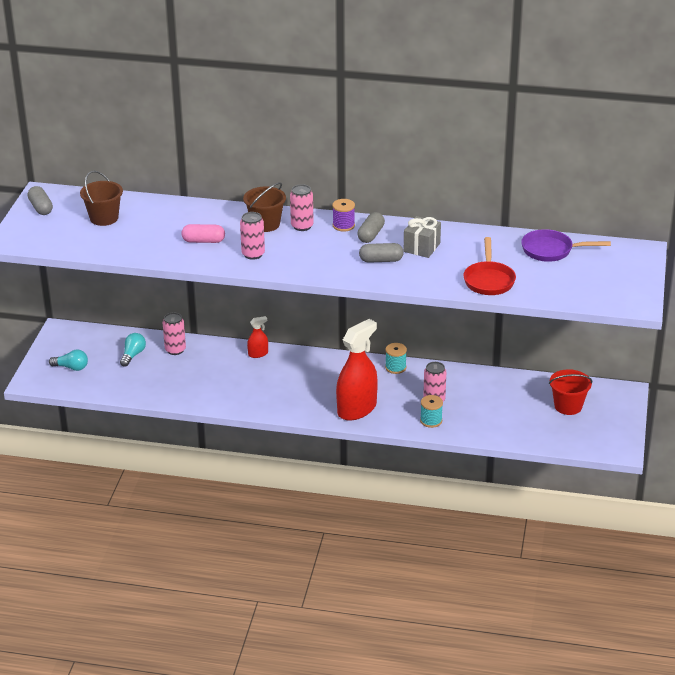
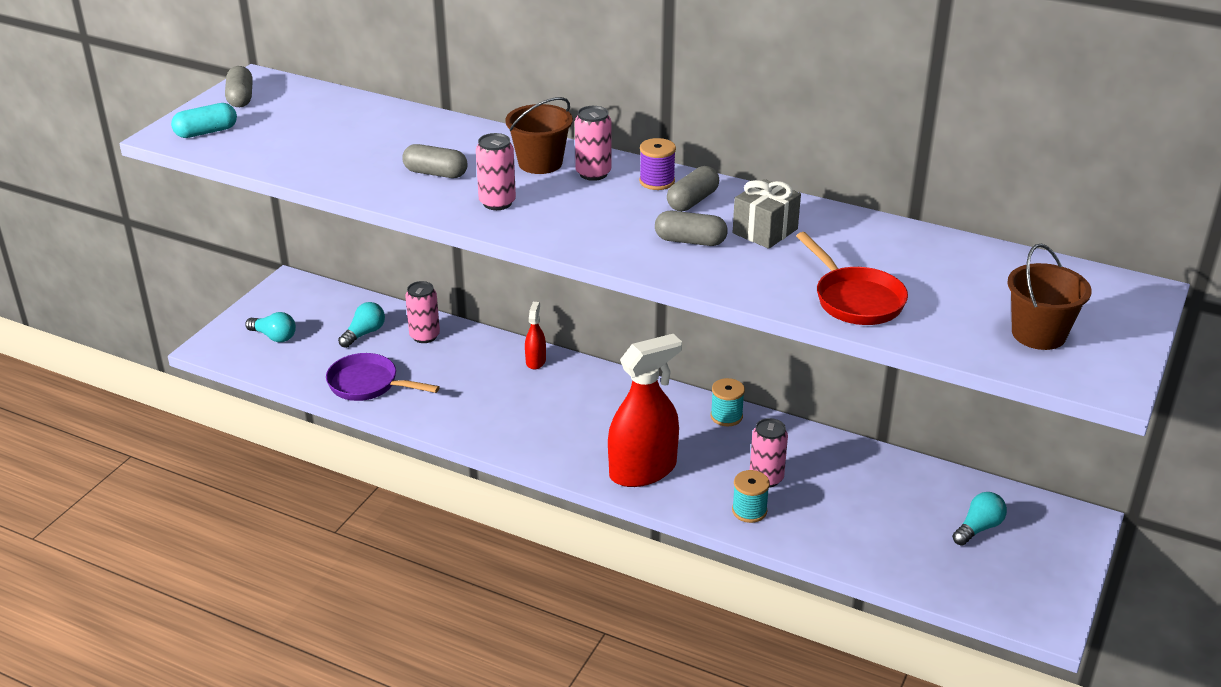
camera: 15 degrees right, 0 degrees up
(35, 235) = (206, 132): none -> turquoise capsule
(104, 218) = (316, 123): brown bucket -> brown bucket (1038, 334)
(203, 241) = (435, 173): pink capsule -> grey capsule
(258, 354) = (535, 361): red spray bottle -> red spray bottle turned 75 degrees counterclockwise
(489, 280) = (855, 299): red pan -> red pan turned 45 degrees counterclockwise
(551, 250) = (980, 268): purple pan -> purple pan (368, 384)
(568, 406) = (978, 528): red bucket -> turquoise light bulb

